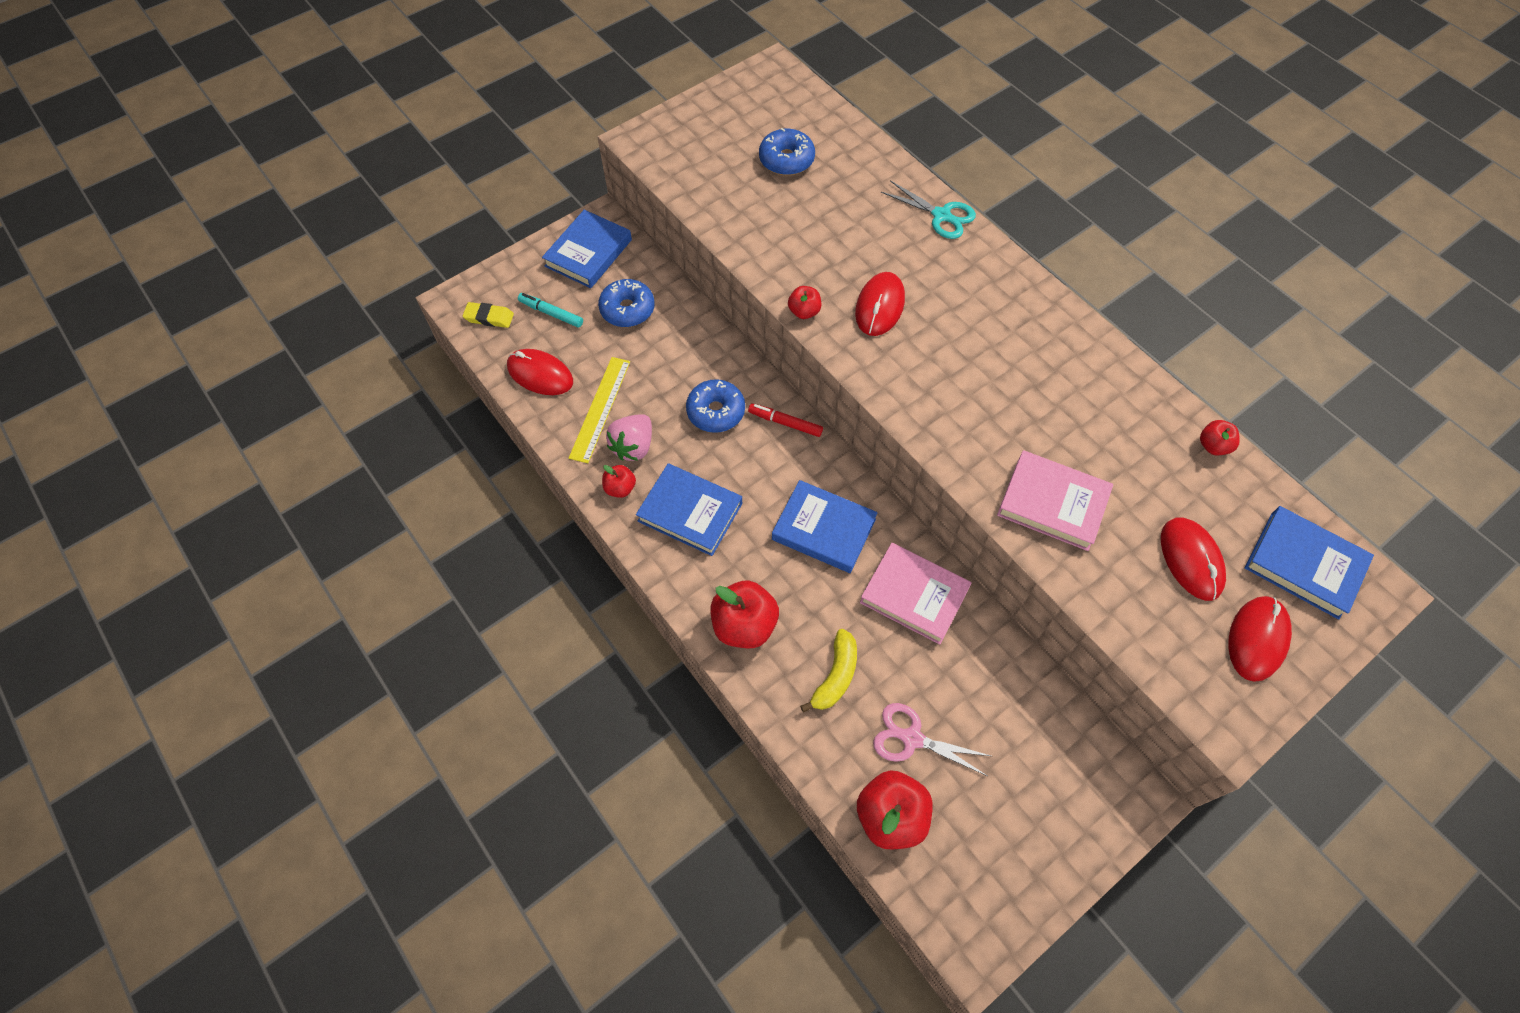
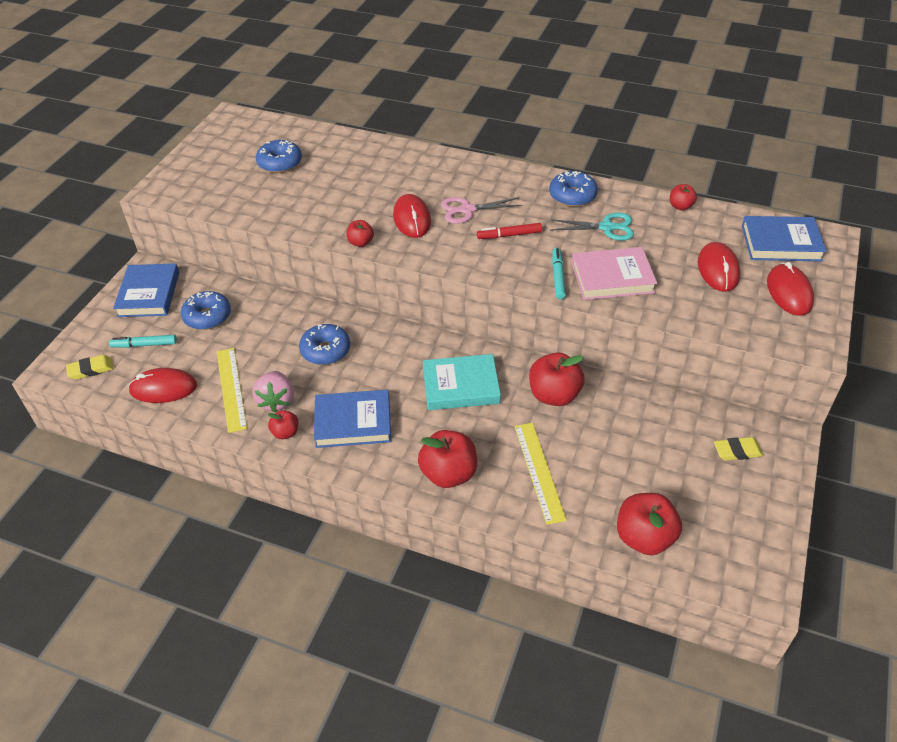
camera: 30 degrees left, 15 degrees down
(785, 423) = (383, 334): red marker -> red marker (509, 235)
(823, 529) = (461, 386): blue book -> turquoise book
(835, 676) = (539, 471): yellow banana -> yellow ruler
(912, 738) = (620, 482): pink scissors -> pink scissors (467, 210)
(914, 595) = (554, 395): pink book -> red apple
(941, 215) = (414, 154): turquoise scissors -> turquoise scissors (606, 227)
(989, 469) = (558, 277): none -> turquoise marker
(1068, 779) = (737, 451): none -> yellow eraser
(1088, 364) = (572, 196): none -> blue donut
(1191, 560) = (718, 269): red mouse -> red mouse turned 45 degrees clockwise

